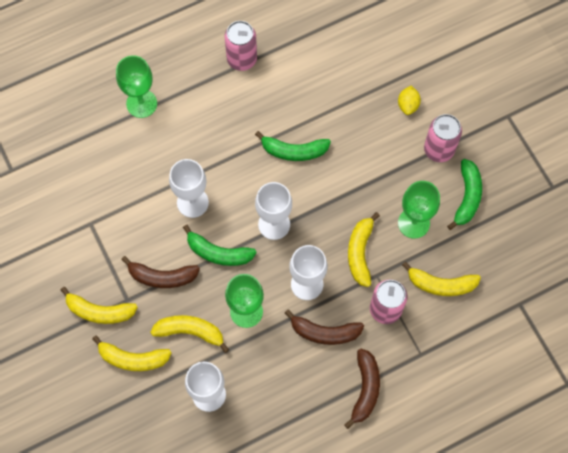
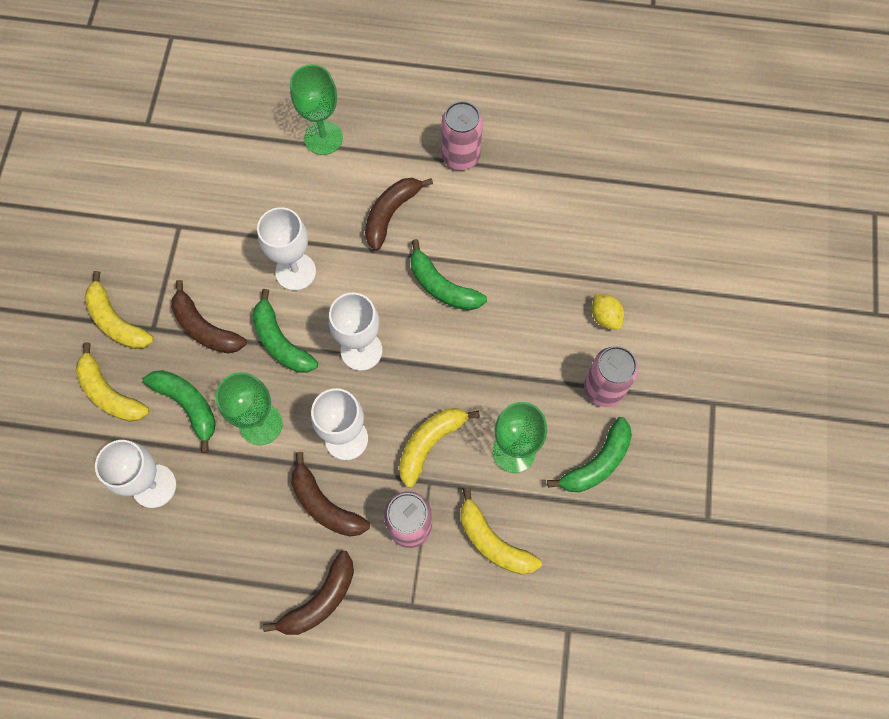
camera: 35 degrees right, 0 degrees up
(190, 332) = (188, 405): yellow banana -> green banana
(225, 125) = (391, 214): none -> brown banana
(408, 105) = (605, 317): yellow lemon -> yellow lemon turned 75 degrees counterclockwise

